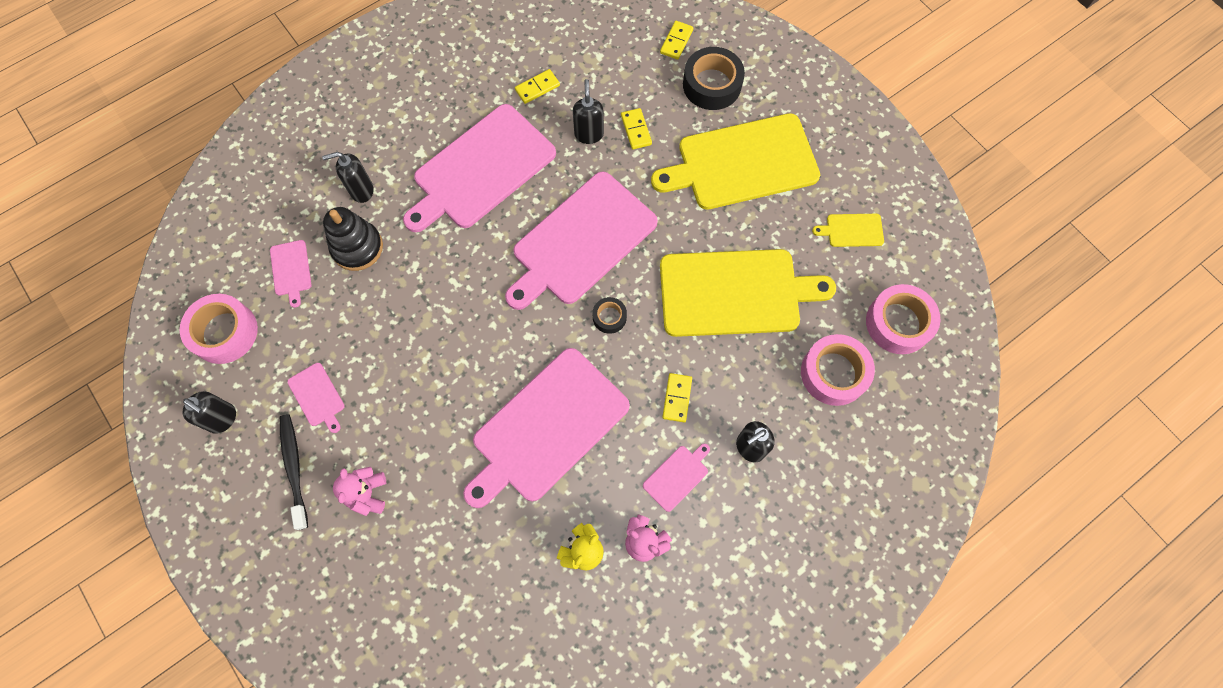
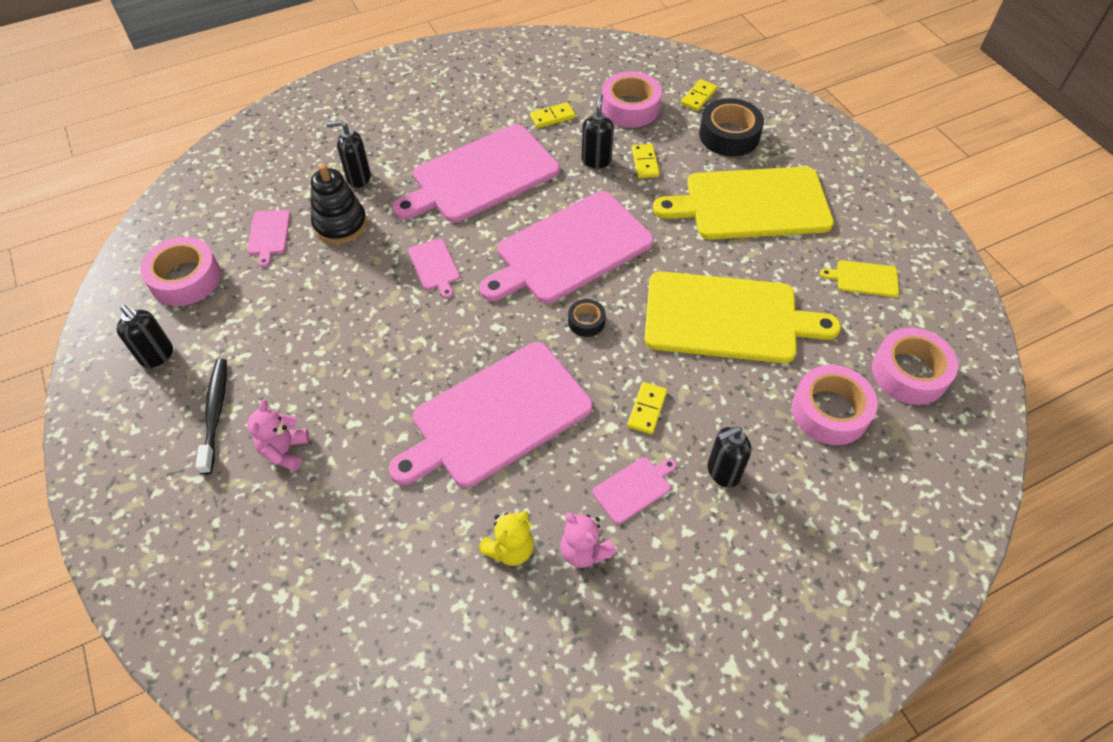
camera: 10 degrees right, 15 degrees down
(317, 396) = (260, 349): pink cutting board -> pink cutting board (434, 266)
(611, 64) = (630, 107): none -> pink tape

